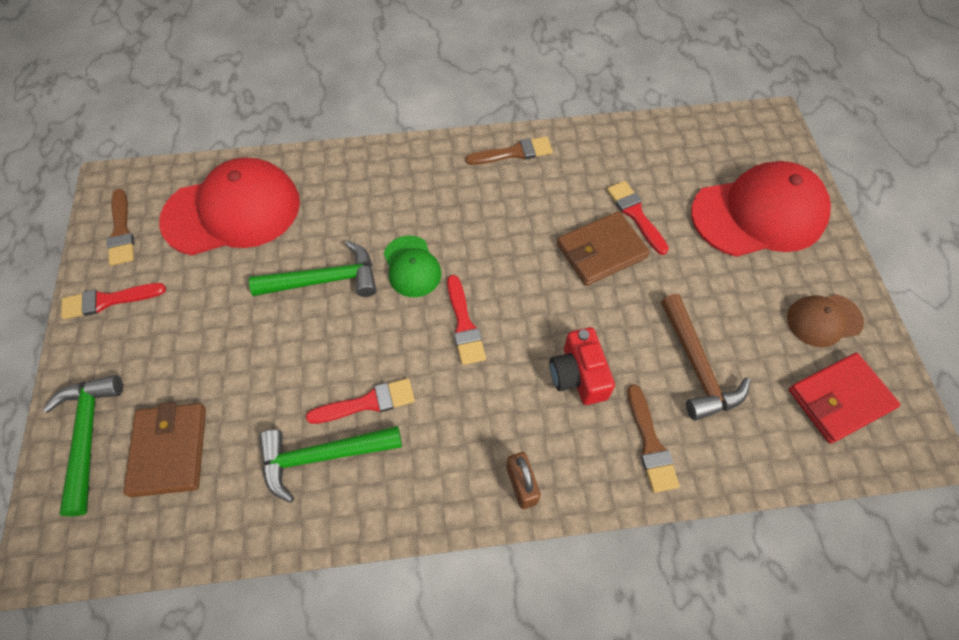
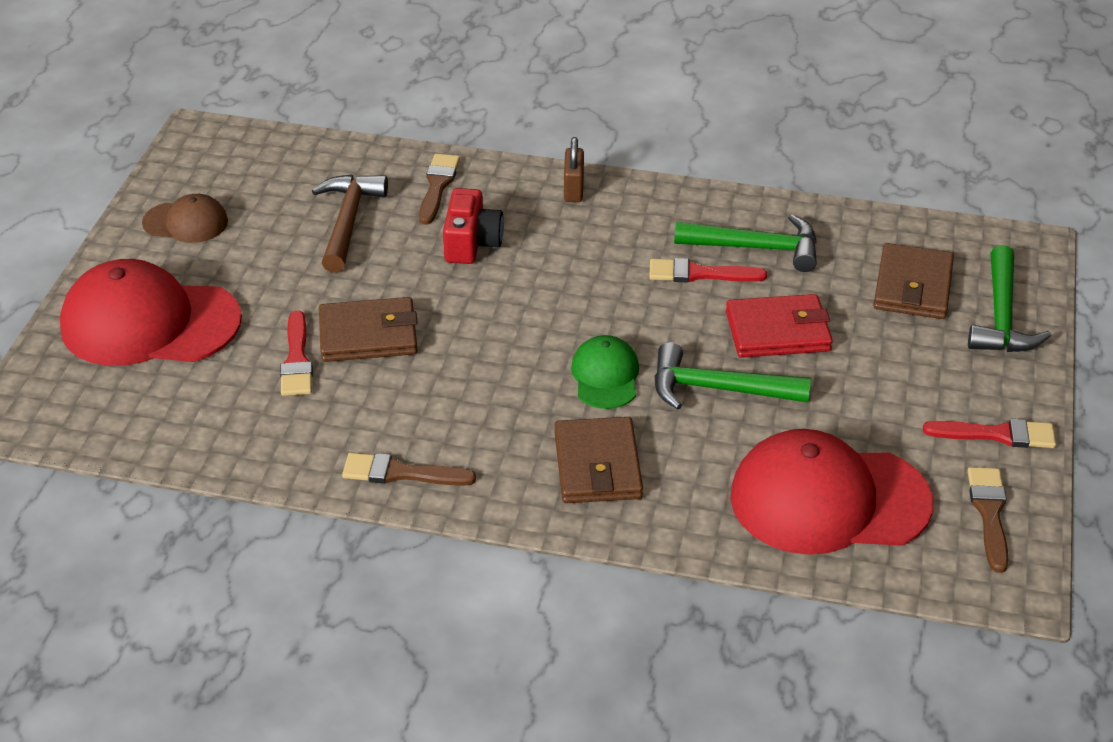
camera: 160 degrees left, 20 degrees down
(392, 193) = (597, 465): none -> brown wallet
(464, 325) = (569, 309): red brush -> none
(839, 399) = (236, 171): red wallet -> red wallet (777, 331)

